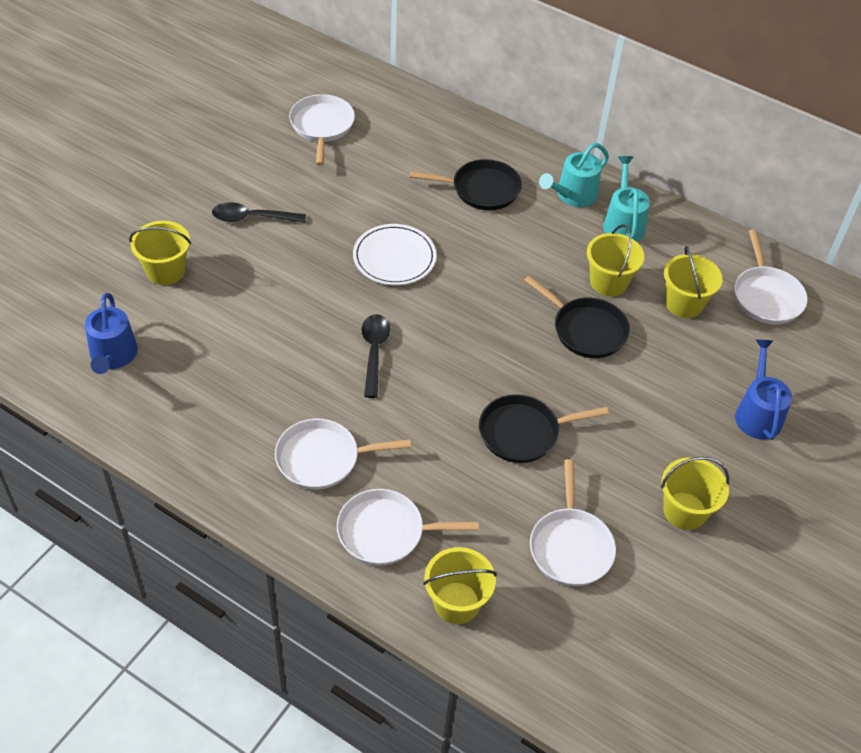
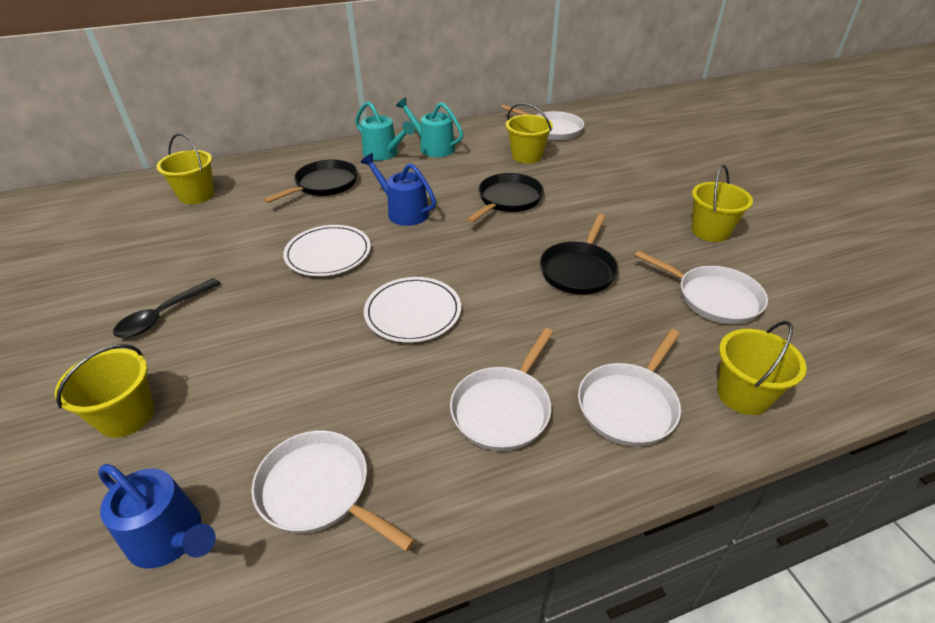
camera: 50 degrees left, 10 degrees down
(322, 126) = (139, 227): white pan -> white pan (319, 490)
(374, 352) = (413, 312): black spoon -> white plate
(573, 195) = (384, 154): turquoise watering can -> turquoise watering can turned 45 degrees counterclockwise
(586, 330) = (508, 200): black pan -> black pan turned 45 degrees counterclockwise
(608, 282) = (476, 173): yellow bucket -> yellow bucket (196, 195)
(757, 413) = (644, 170): blue watering can -> blue watering can (404, 212)

